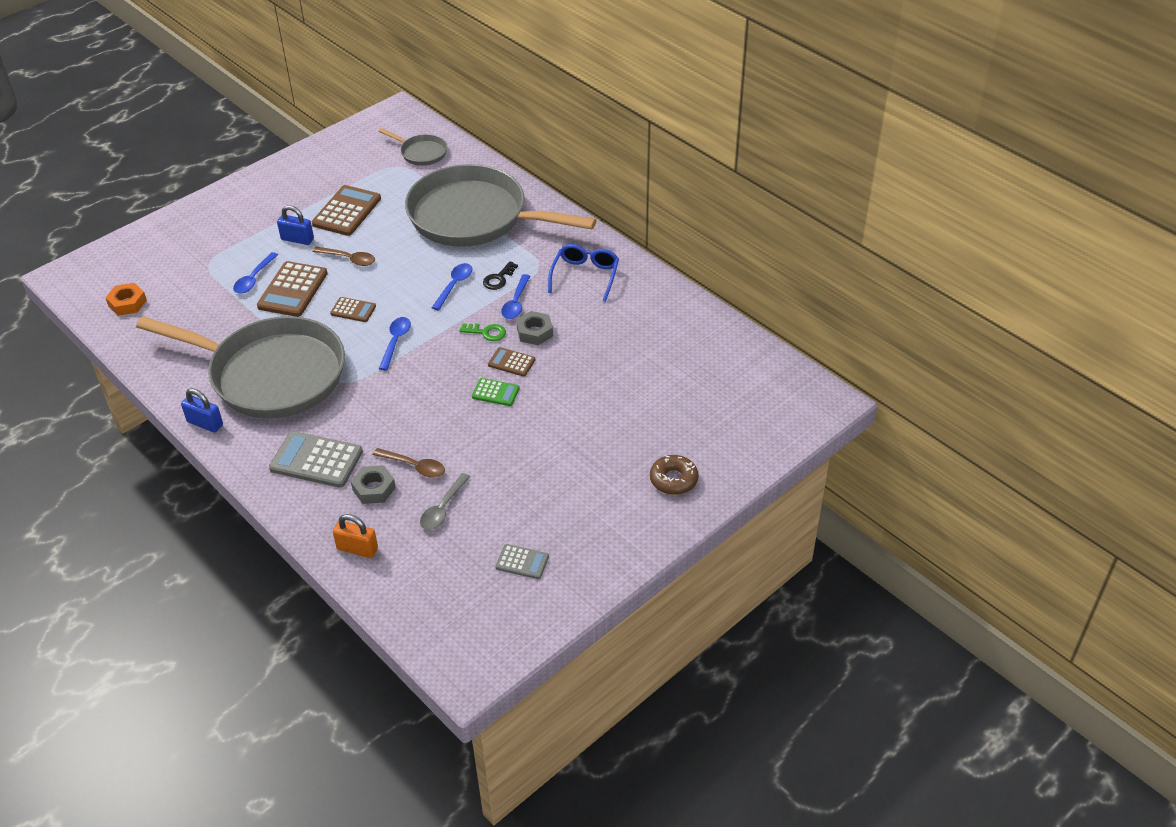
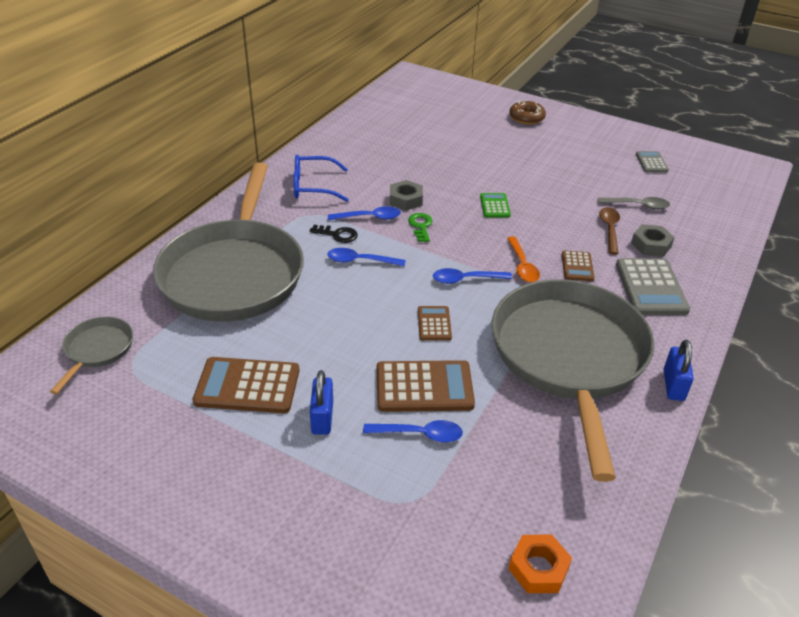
camera: 110 degrees left, 5 degrees down
(349, 259) = (346, 354): brown spoon -> none
(357, 549) = (715, 237): orange padlock -> none
(394, 383) = (522, 265): none -> orange spoon
(511, 362) = (452, 205): brown calculator -> brown calculator (577, 266)

